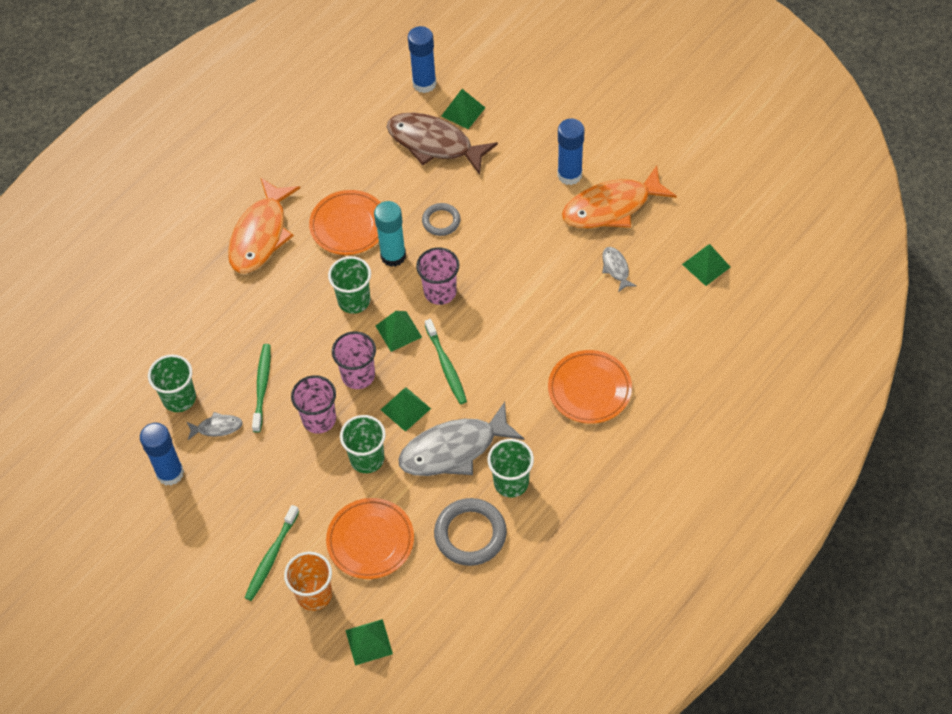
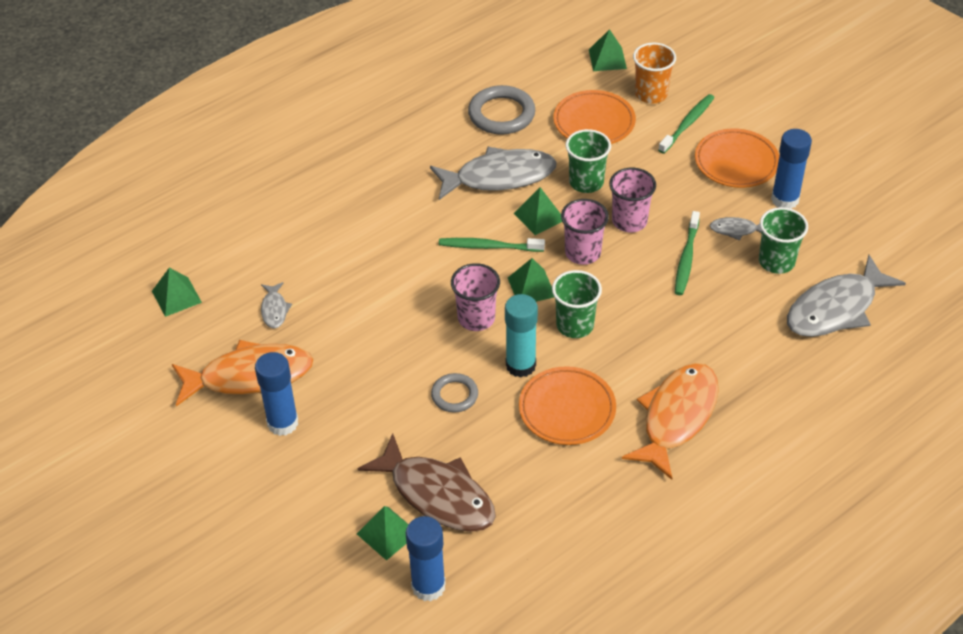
camera: 170 degrees left, 10 degrees down
(127, 358) = (836, 308): none -> grey fish
(446, 366) = (488, 246): green toothbrush -> green toothbrush turned 75 degrees counterclockwise
(511, 482) = (452, 144): green cup -> none
(589, 389) = (350, 204): orange plate -> orange plate (736, 162)

